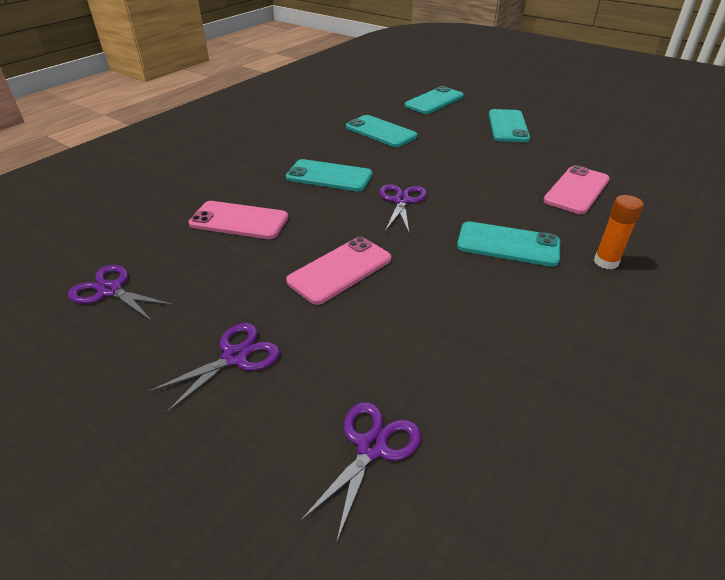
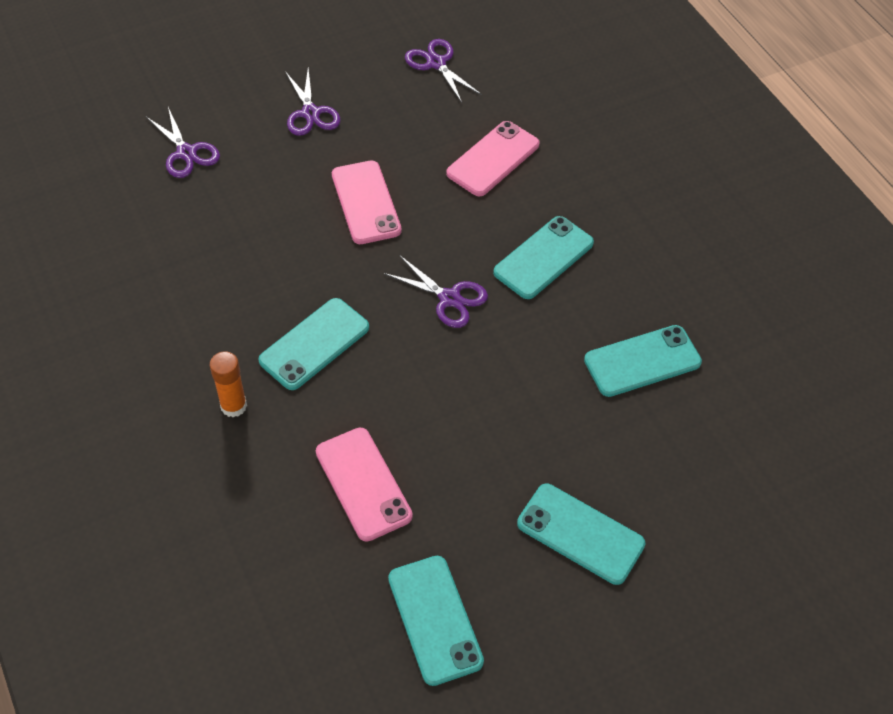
camera: 115 degrees right, 15 degrees up
(110, 290) = (436, 63): purple scissors -> purple scissors turned 90 degrees counterclockwise
(434, 101) = (729, 490): turquoise phone -> turquoise phone (435, 619)

